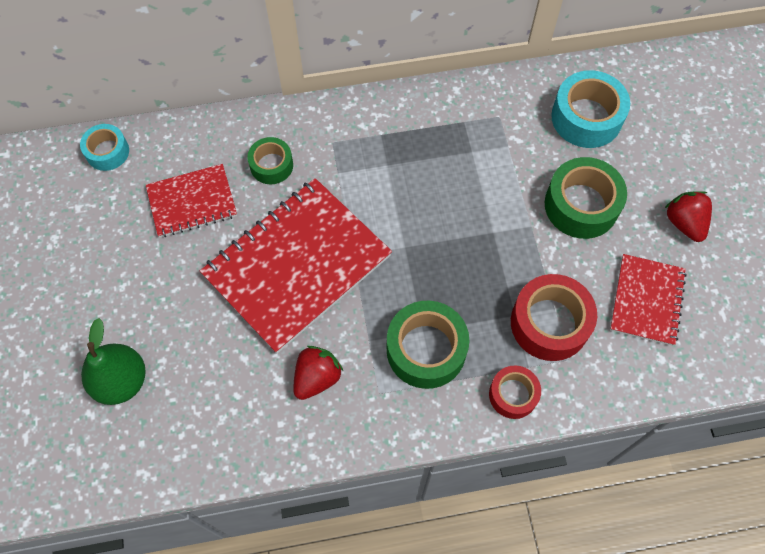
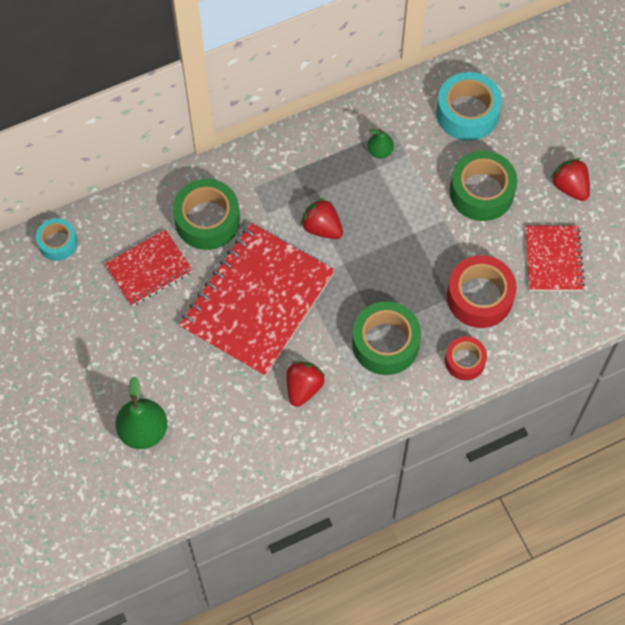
camera: 15 degrees left, 0 degrees up
(271, 165) = (207, 220): green tape -> green tape, size x1.67
(392, 202) = (322, 227): none -> red strawberry
(479, 136) = (380, 151): none -> green pear

